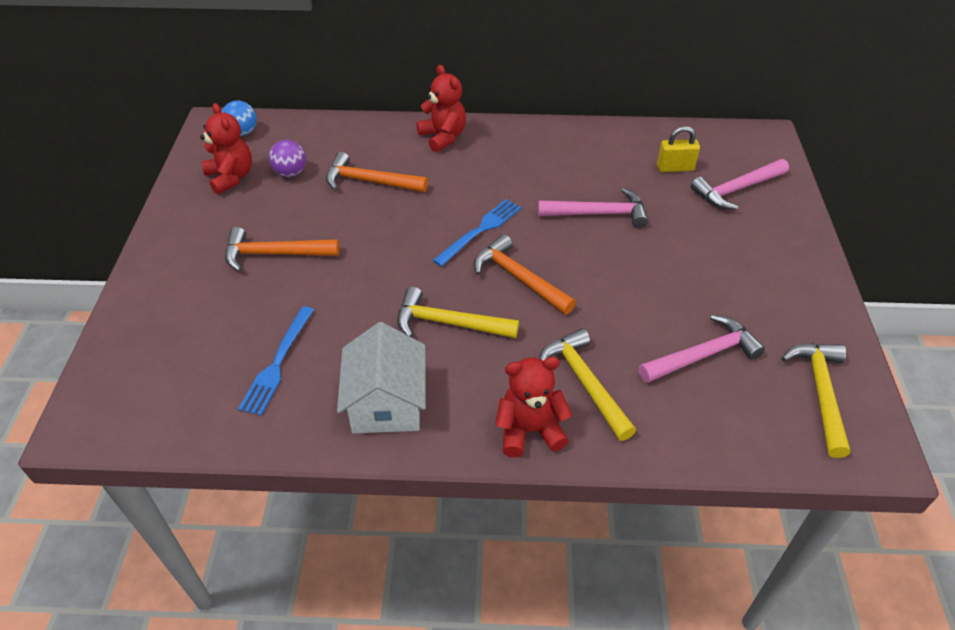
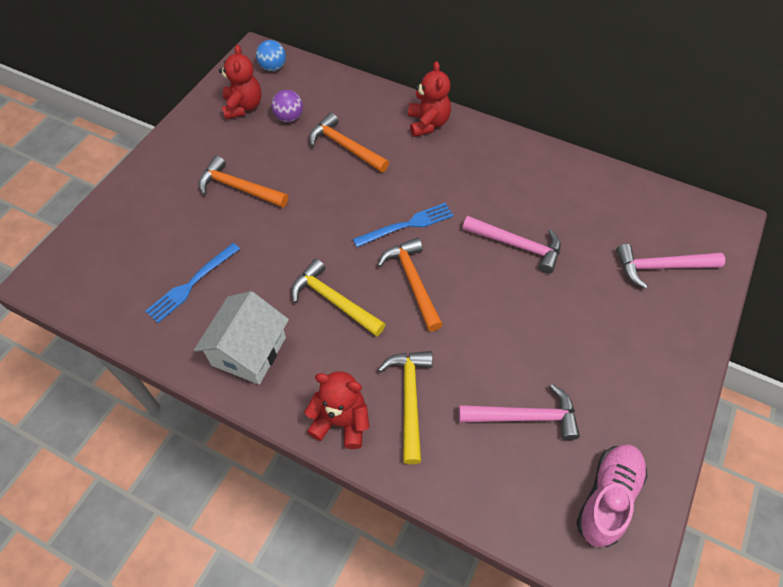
camera: 25 degrees right, 10 degrees up
(675, 168) = (615, 224): yellow padlock -> none
(820, 393) = (607, 497): yellow hammer -> pink shoe

